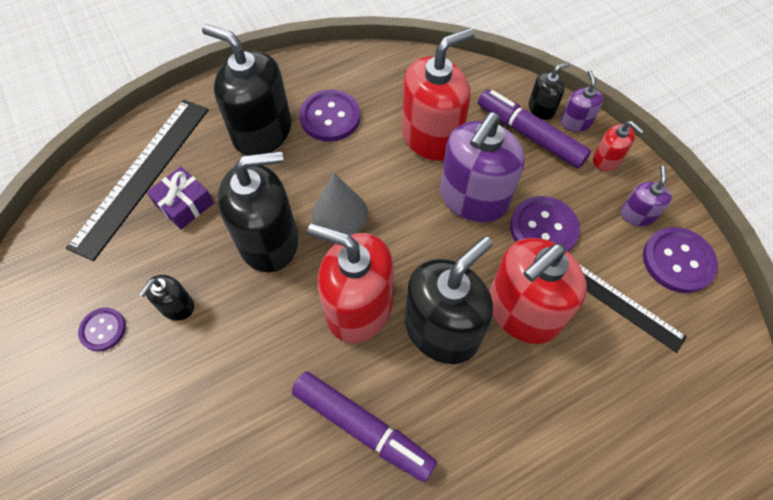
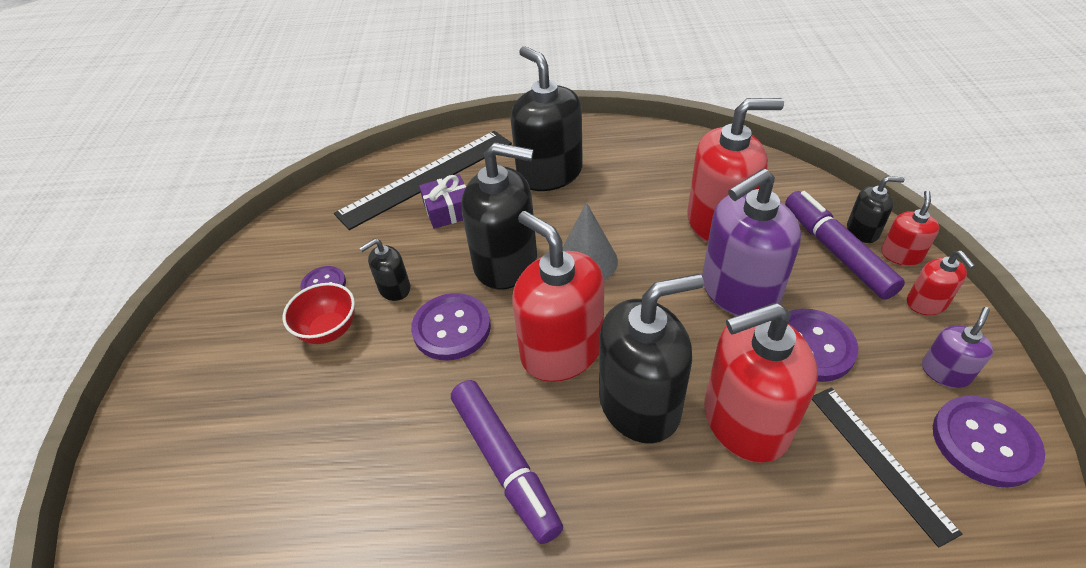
camera: 30 degrees right, 15 degrees down
(137, 374) = (329, 330): none -> red bowl
(330, 117) = (621, 178): purple button -> purple button (452, 328)
(575, 122) = (901, 255): purple soap dispenser -> red soap dispenser

